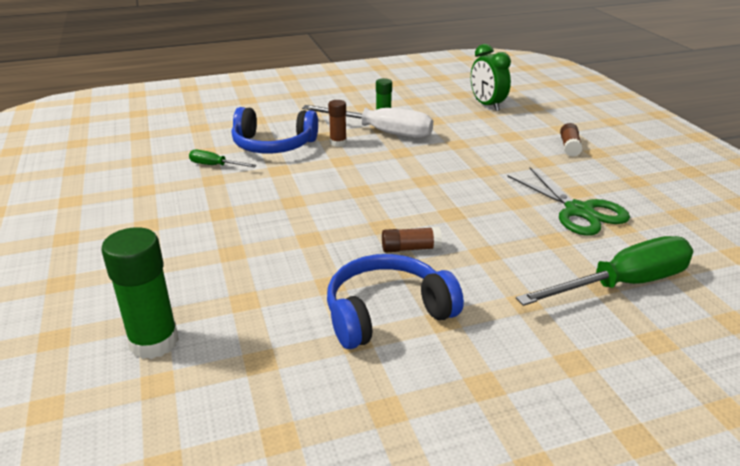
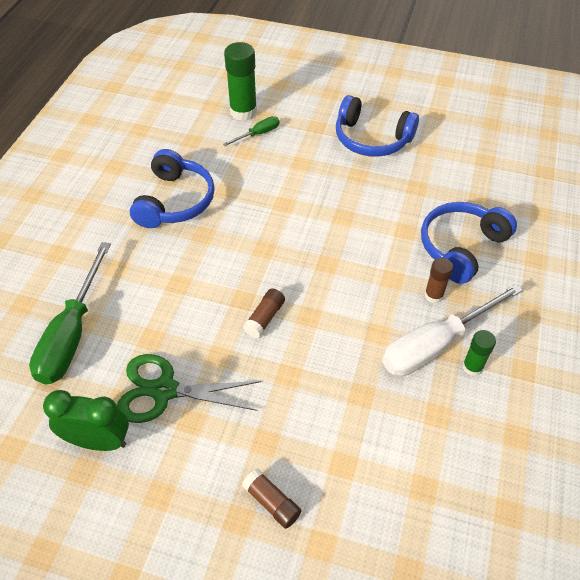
camera: 125 degrees right, 20 degrees up
(149, 223) = (372, 139): none -> blue headphones
(215, 166) = (442, 196): green screwdriver -> green screwdriver (258, 134)
(410, 248) = (223, 247): brown glue stick -> brown glue stick (265, 318)
(487, 105) = (449, 513): green clock -> green clock (98, 441)

